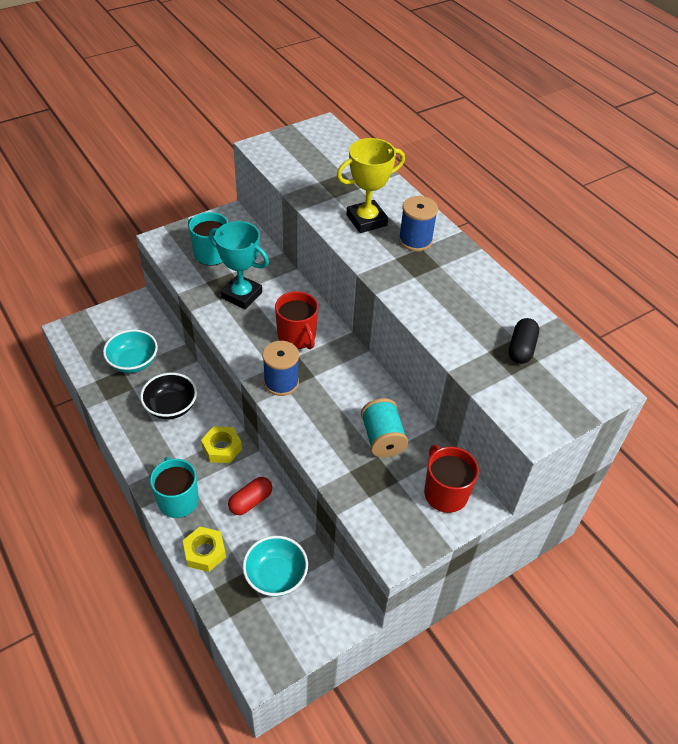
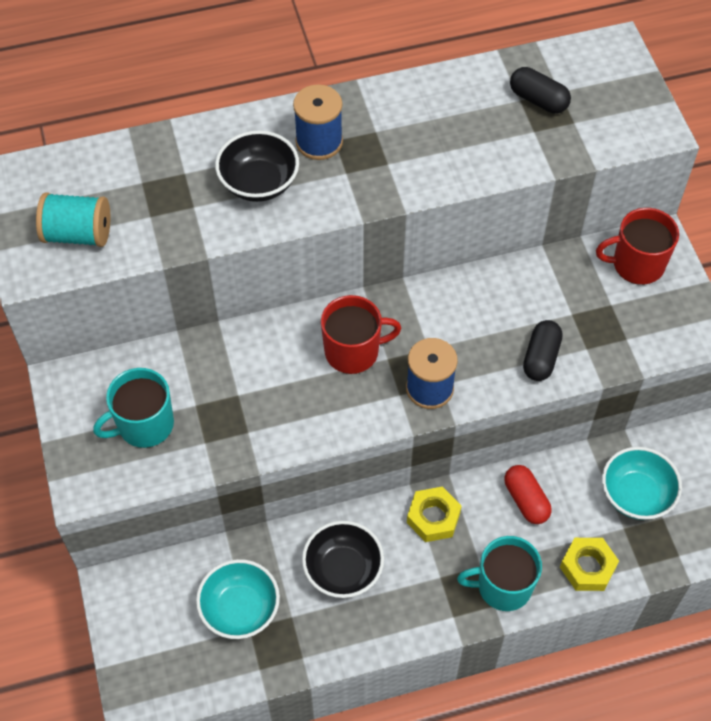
camera: 70 degrees left, 10 degrees up
(241, 295) = (250, 401): turquoise trophy -> none
(330, 443) = (541, 358): none -> black capsule
(366, 220) = (259, 183): yellow trophy -> black bowl
(382, 438) = (547, 302): turquoise spool -> turquoise spool (78, 234)

